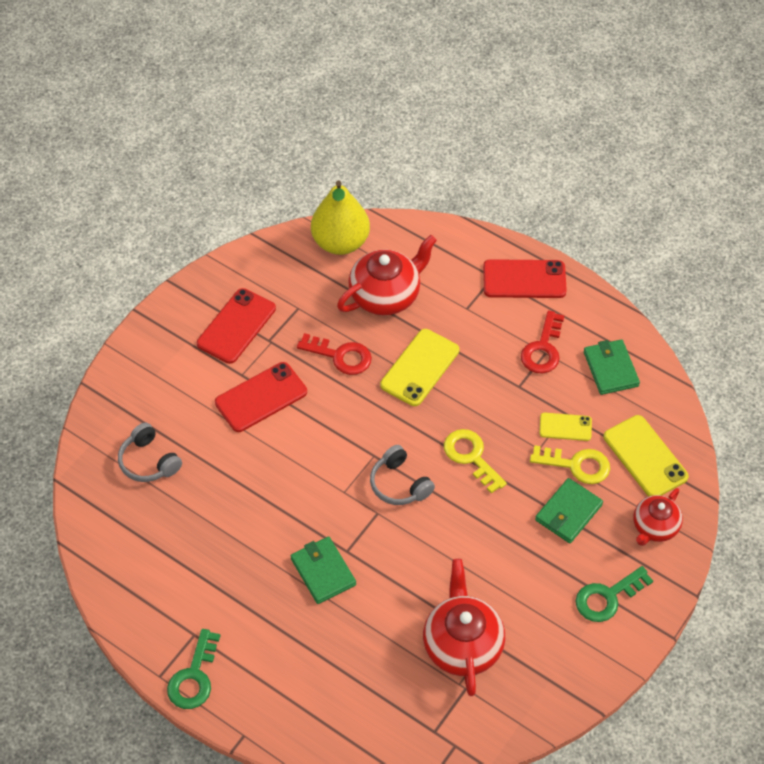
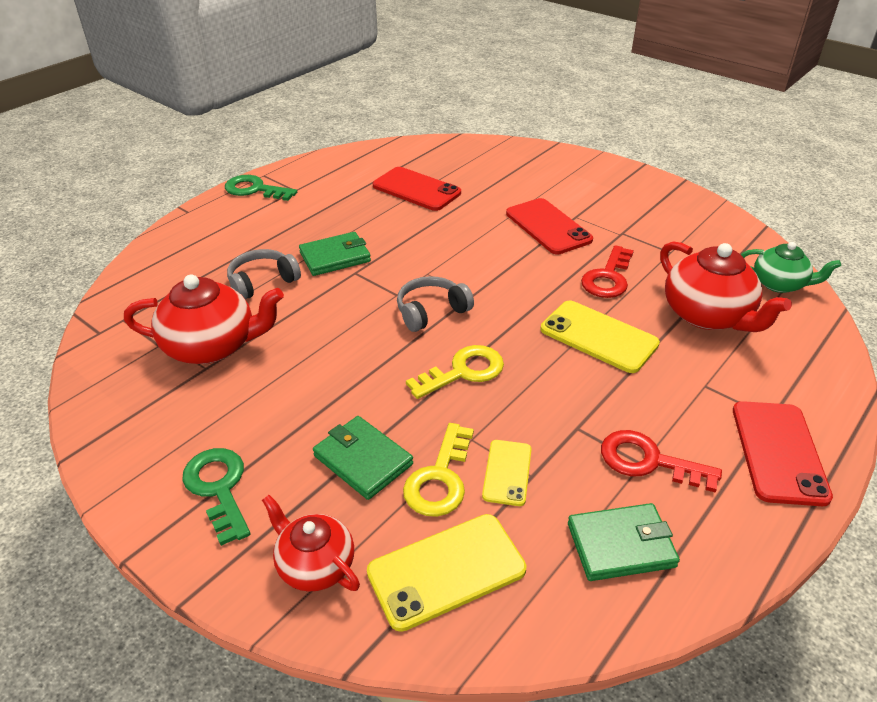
camera: 95 degrees right, 15 degrees down
(149, 461) = (475, 170): grey headphones -> grey headphones (262, 282)
(236, 326) = (637, 214): red phone -> red phone (416, 189)
(340, 242) = (779, 284): yellow pear -> green teapot

